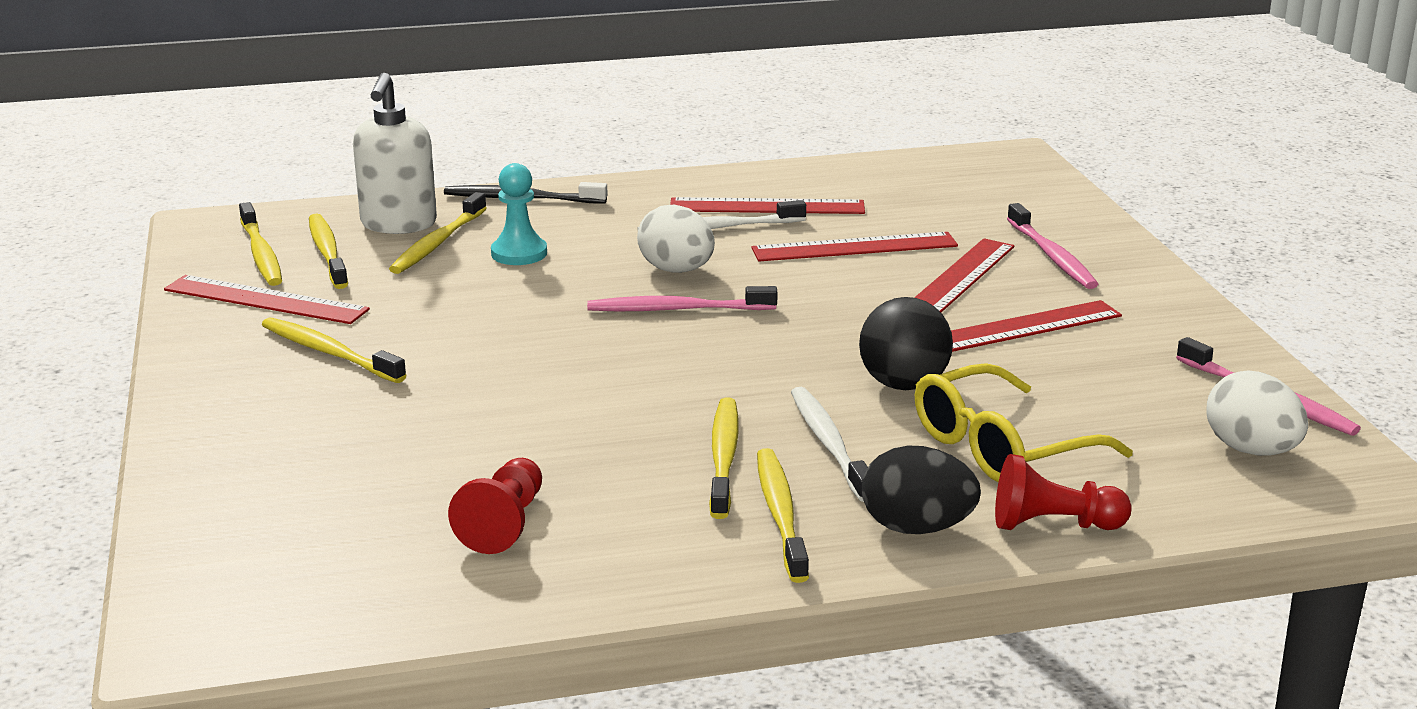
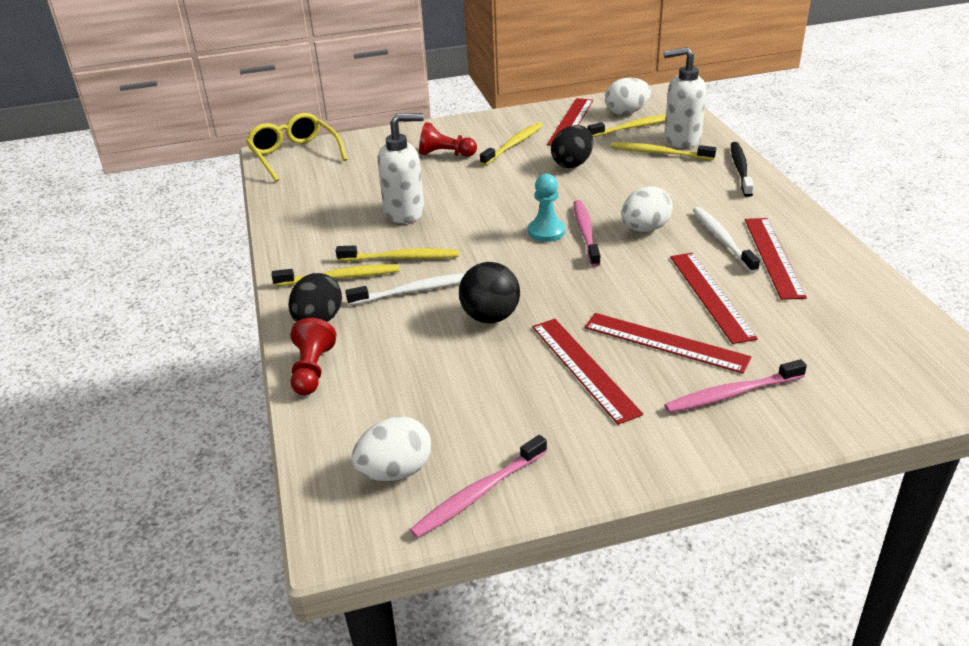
camera: 90 degrees right, 10 degrees up
(261, 254) = (626, 112): yellow toothbrush -> white egg
(438, 307) = (572, 164): none -> black egg
(504, 524) = (344, 205): red pawn -> red pawn (446, 154)
(519, 253) = (653, 177): turquoise pawn -> turquoise pawn (546, 232)
(558, 457) = (405, 212): none -> white soap dispenser
(1001, 447) = (406, 354): yellow glasses -> yellow glasses (294, 155)

